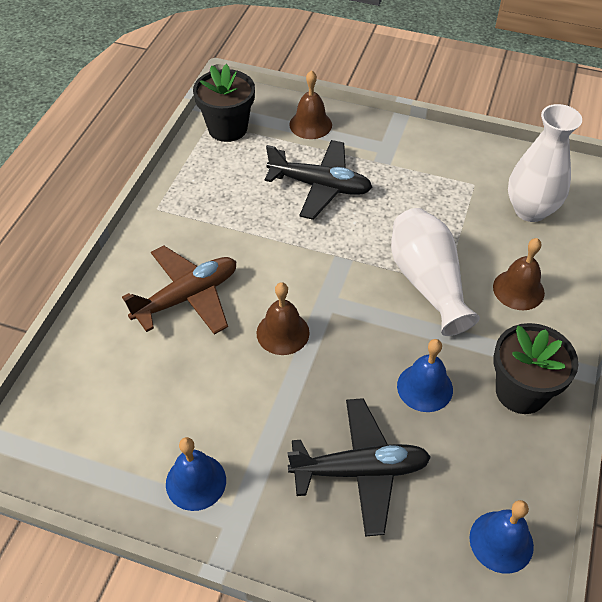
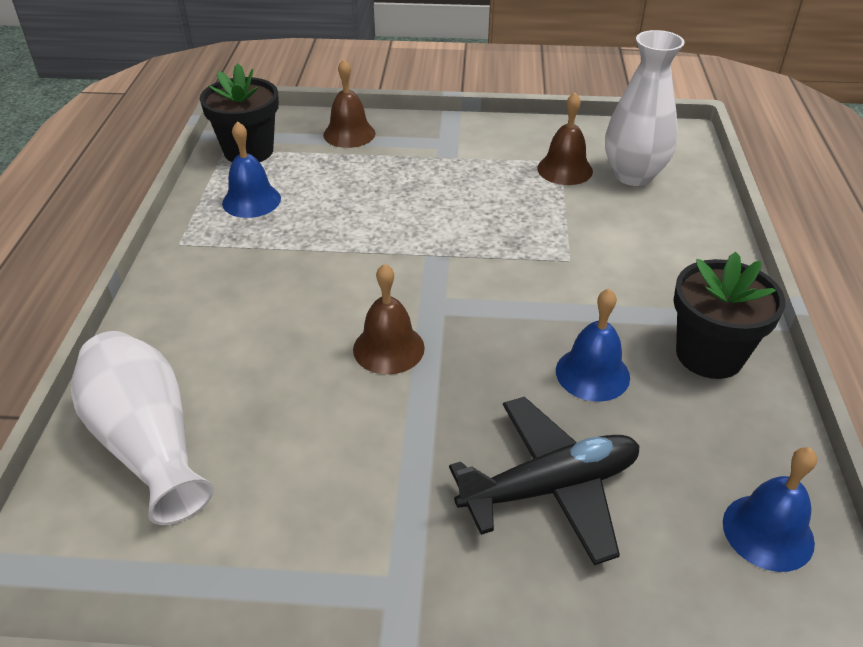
camera: 15 degrees left, 10 degrees down
(187, 297) = (247, 332): brown plane -> none
(196, 482) = (325, 555): blue bell -> blue bell (251, 200)
(320, 186) = (381, 189): black plane -> none
(427, 282) = (548, 263): white vase -> white vase (148, 443)
(518, 289) = (656, 252): brown bell -> brown bell (565, 169)

